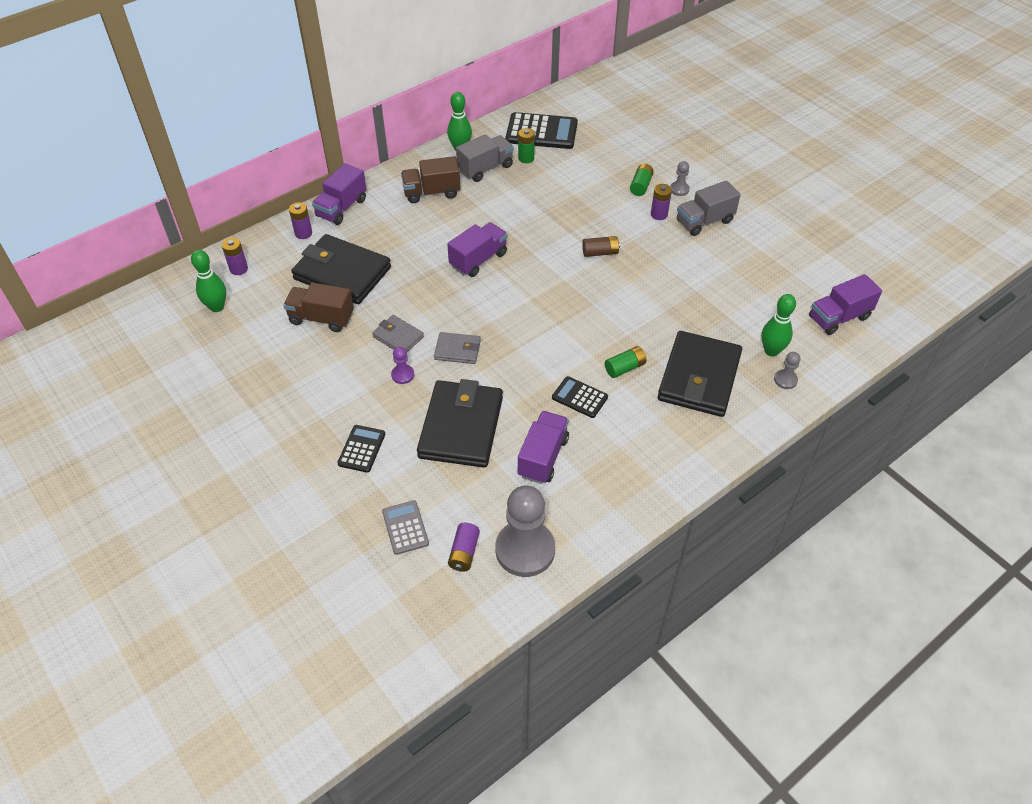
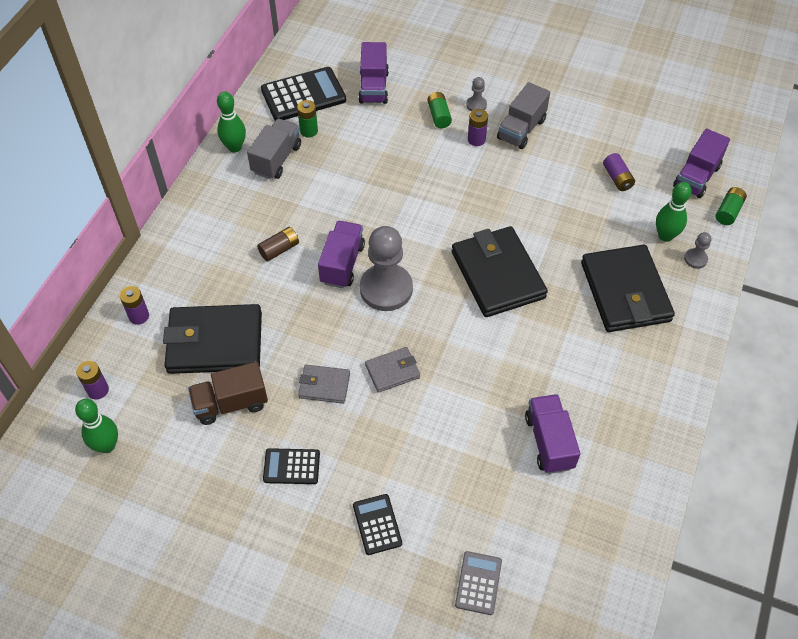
camera: 30 degrees left, 5 degrees up
(341, 208) = (159, 268): purple truck -> purple truck (373, 87)
(402, 375) = (359, 424): purple pawn -> none
(405, 528) = (478, 583): grey calculator -> grey calculator turned 60 degrees clockwise
(431, 192) = (241, 209): brown truck -> none
(461, 427) = (454, 451): black wallet -> black wallet (498, 275)
(464, 552) = (549, 577): purple battery -> purple battery (617, 178)
(525, 550) = (599, 543): grey pawn -> grey pawn (386, 289)
(579, 397) = (538, 364): black calculator -> black calculator (291, 467)
(600, 253) = (451, 204): brown battery -> brown battery (279, 249)
(625, 368) = (556, 314): green battery -> green battery (728, 211)

